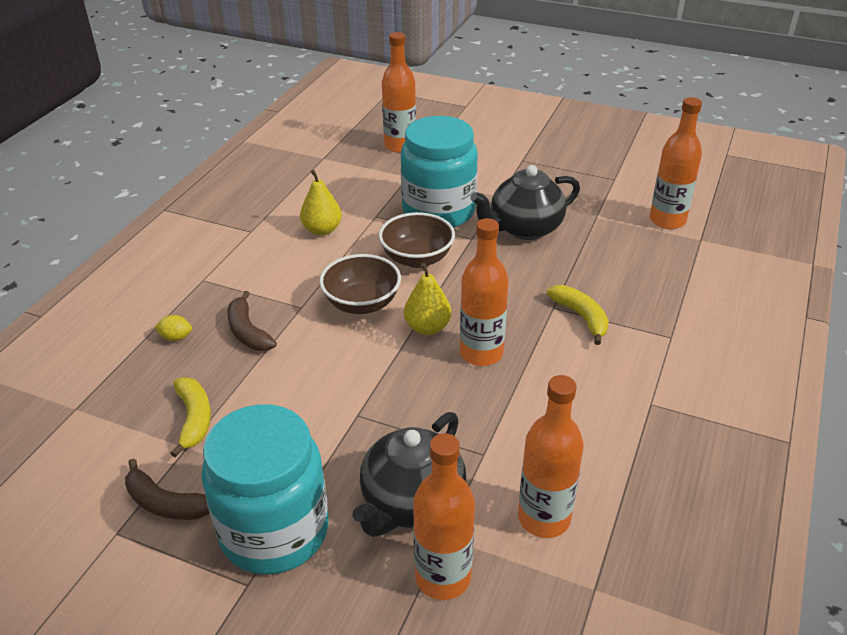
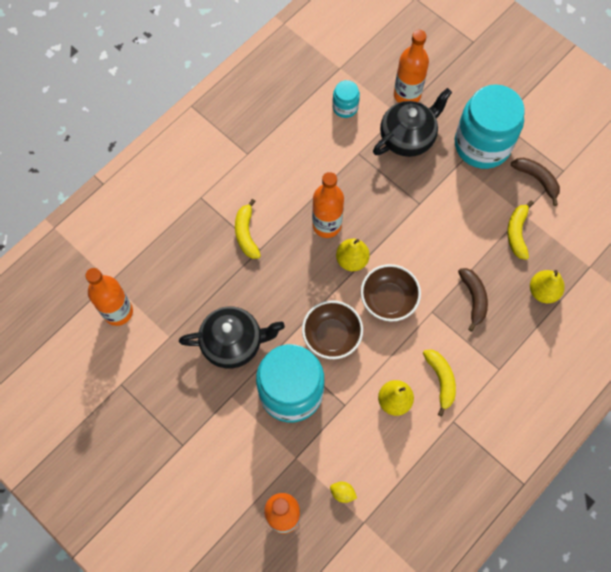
camera: 160 degrees left, 30 degrees up
(149, 363) = (543, 291): none -> yellow pear
(176, 337) = (523, 310): yellow lemon -> yellow lemon (342, 493)
(273, 255) = (441, 380): none -> yellow banana
(544, 518) = (345, 107): orange bottle -> turquoise jar

